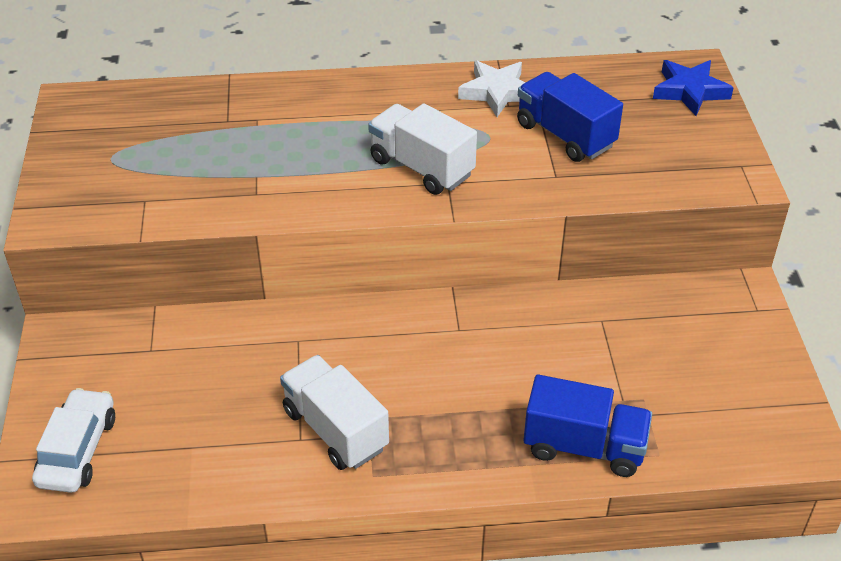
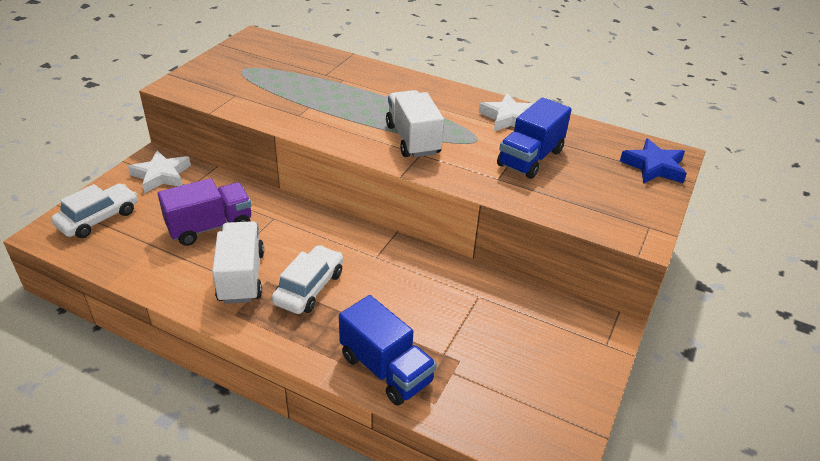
camera: 30 degrees right, 5 degrees down
(96, 354) = (161, 175): none -> white star
(233, 389) = (210, 227): none -> purple truck
(423, 402) = (309, 288): none -> white car
(565, 135) = (530, 158): blue truck -> blue truck turned 135 degrees counterclockwise

